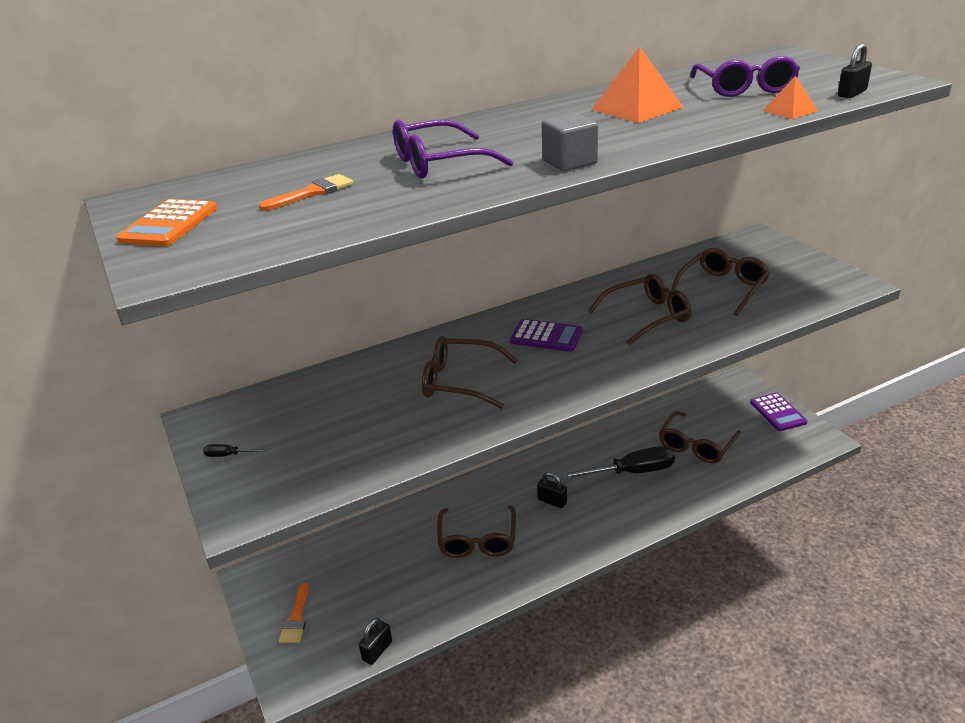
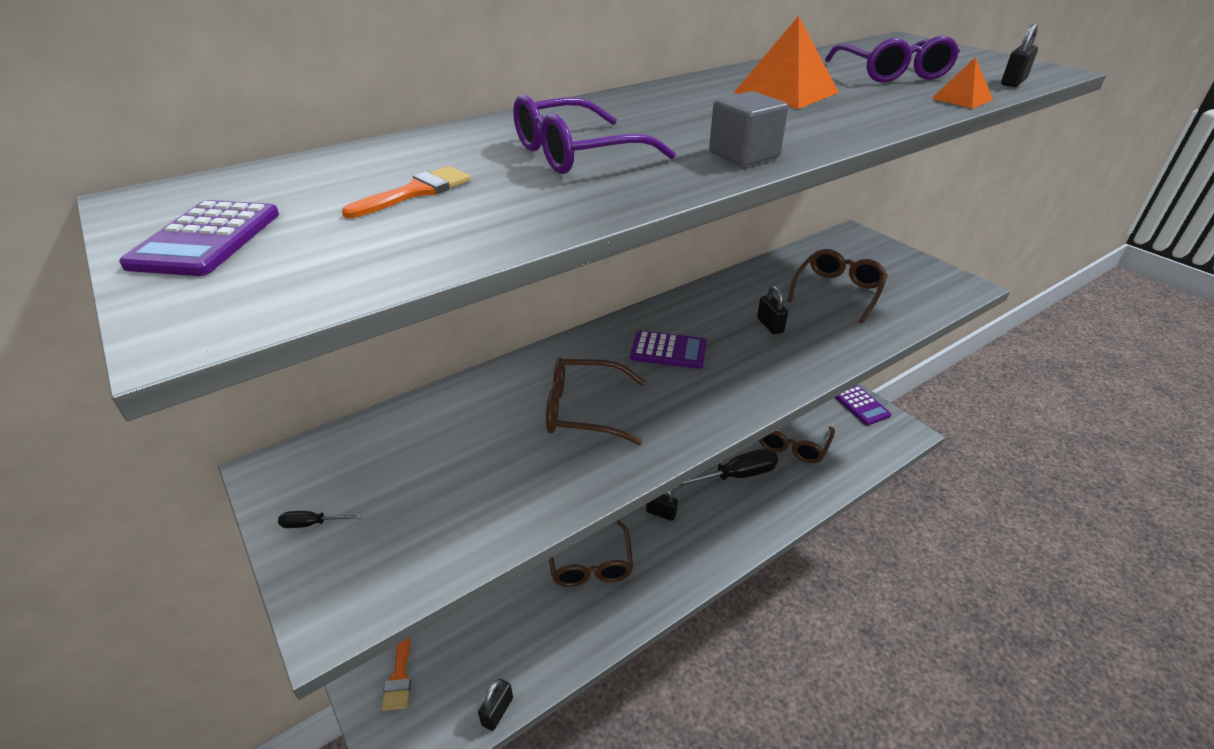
camera: 10 degrees left, 5 degrees up
(169, 224) = (206, 239): orange calculator -> purple calculator
(647, 316) = (770, 325): brown glasses -> black padlock

